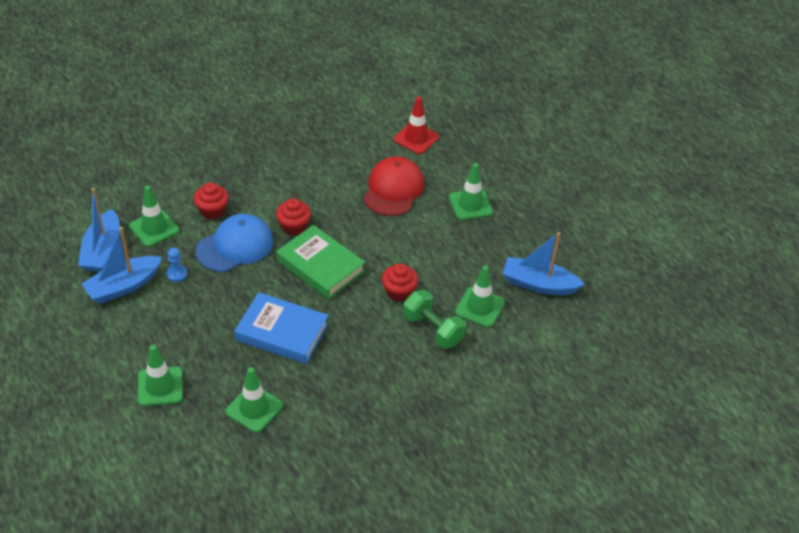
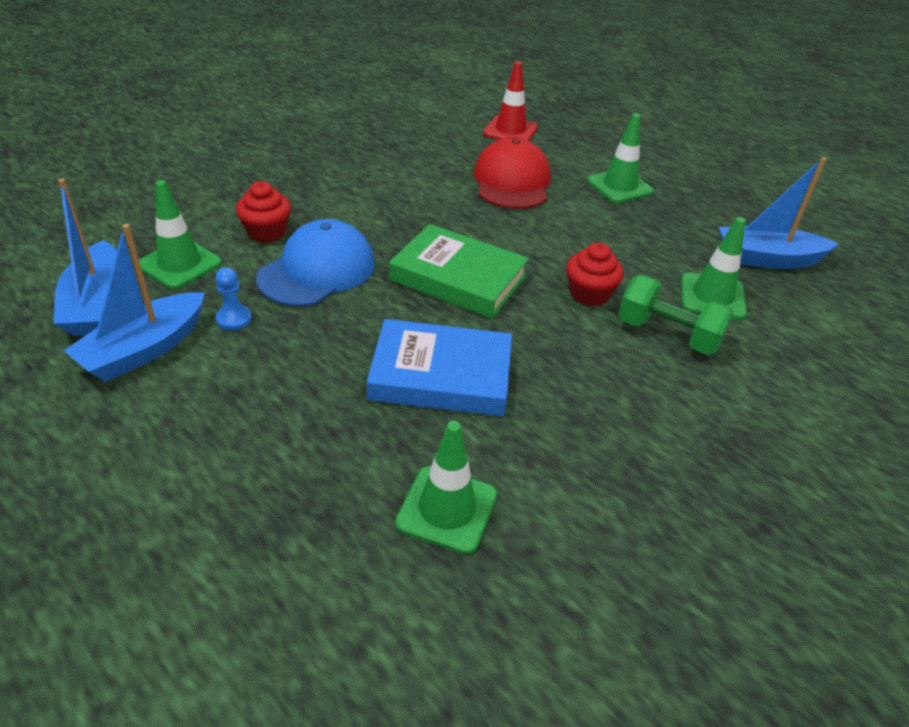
camera: 15 degrees left, 5 degrees down
(160, 386) = (254, 504): green traffic cone -> none
(294, 226) = (396, 236): red cupcake -> none

